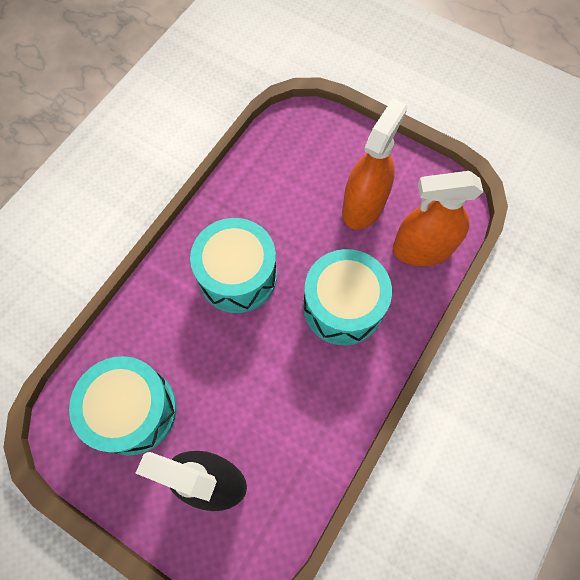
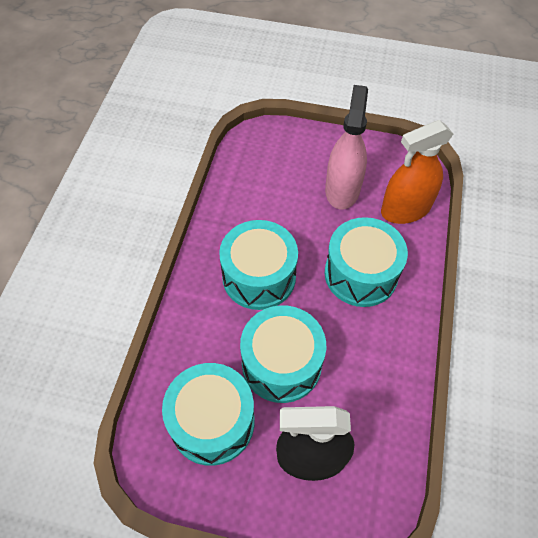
camera: 20 degrees left, 10 degrees down
(223, 375) = (281, 363): none -> turquoise drum
(363, 206) = (342, 189): orange spray bottle -> pink spray bottle

